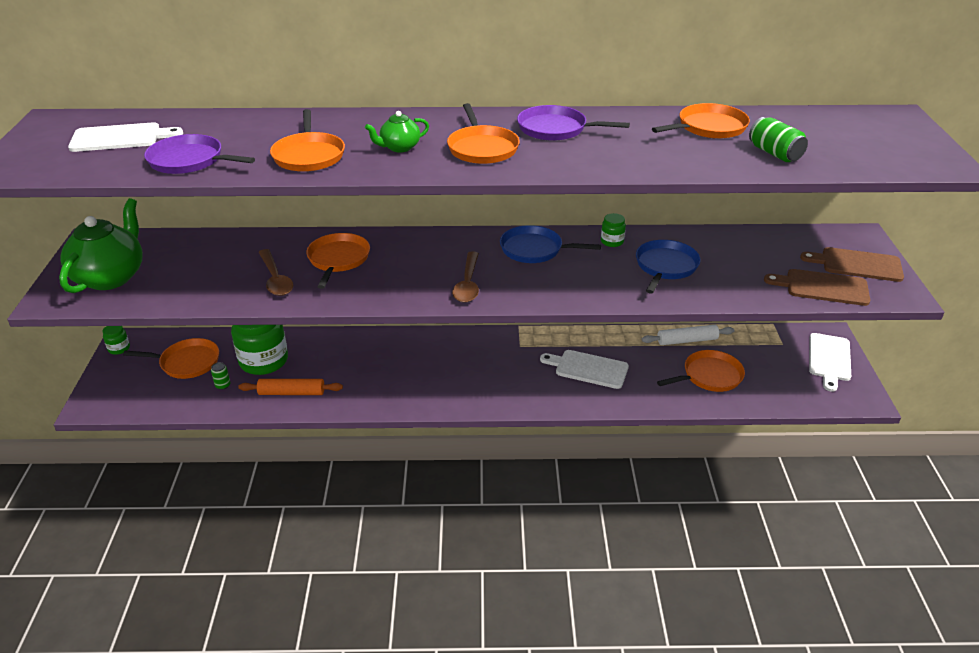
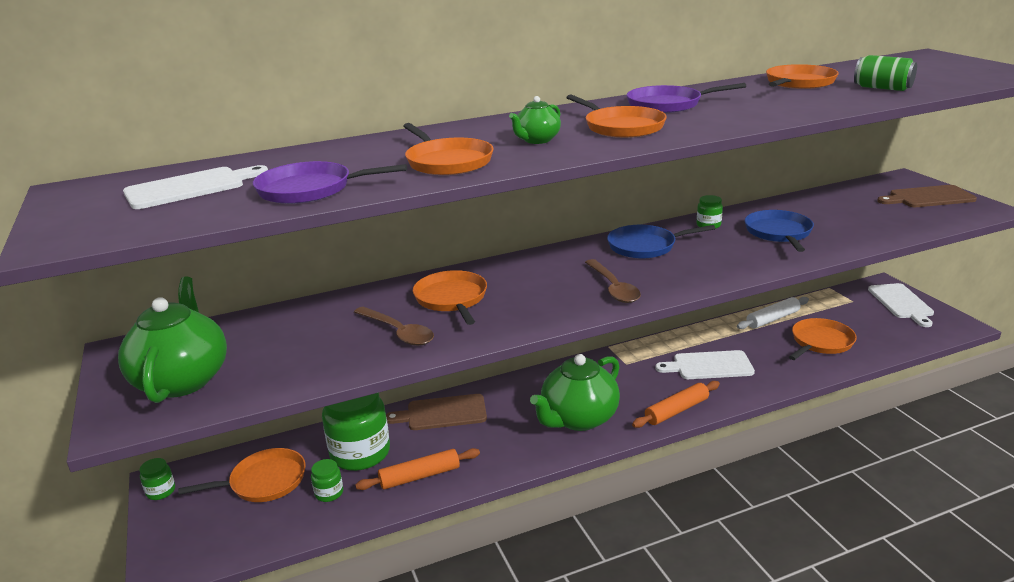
camera: 20 degrees left, 10 degrees down
(223, 385) = (329, 493): green can -> green jar
(441, 383) = (578, 418): none -> green teapot
(525, 400) = (676, 410): none -> orange rolling pin
(822, 287) = (924, 218): brown cutting board -> brown cutting board (442, 413)

